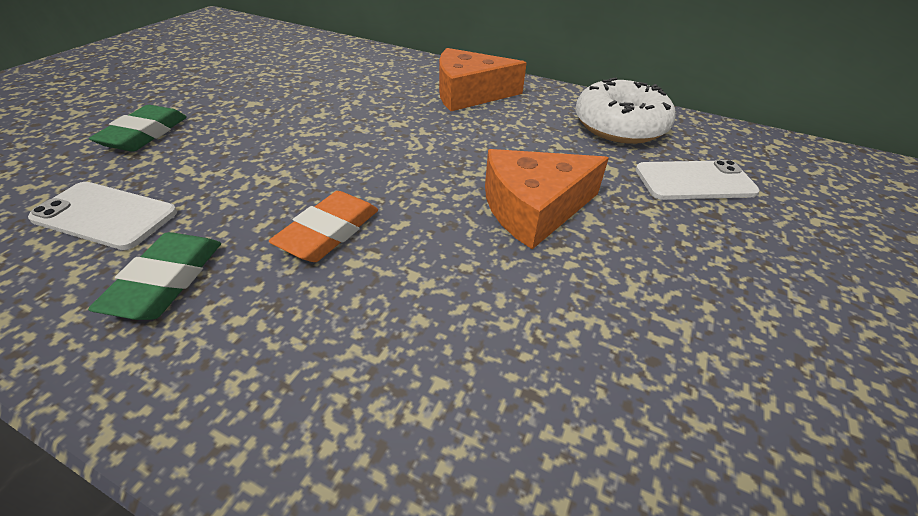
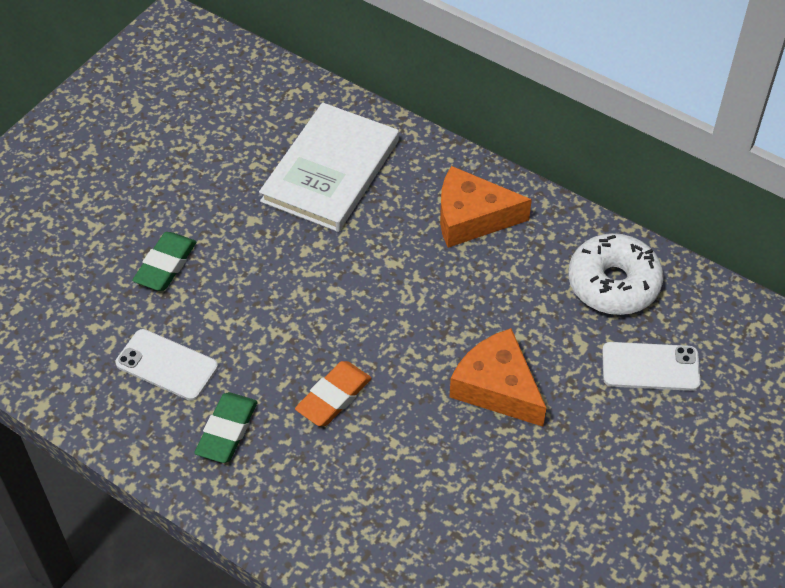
camera: 10 degrees right, 10 degrees up
(334, 74) = (330, 170): none -> white book
(533, 209) = (497, 387): orange cheese -> orange cheese turned 60 degrees clockwise

